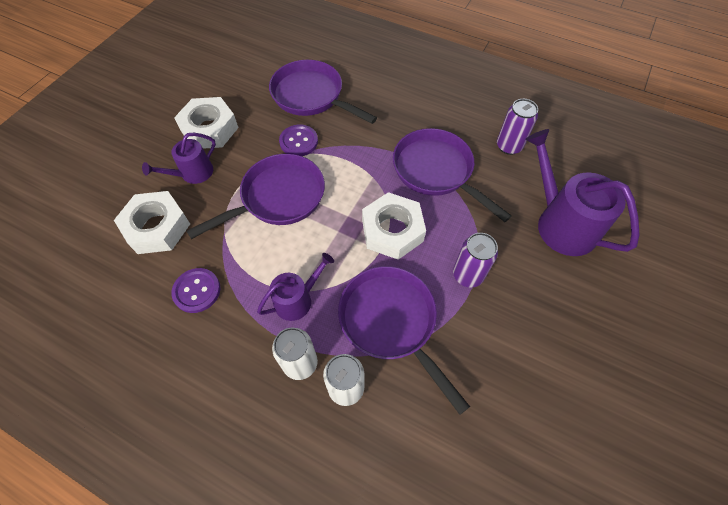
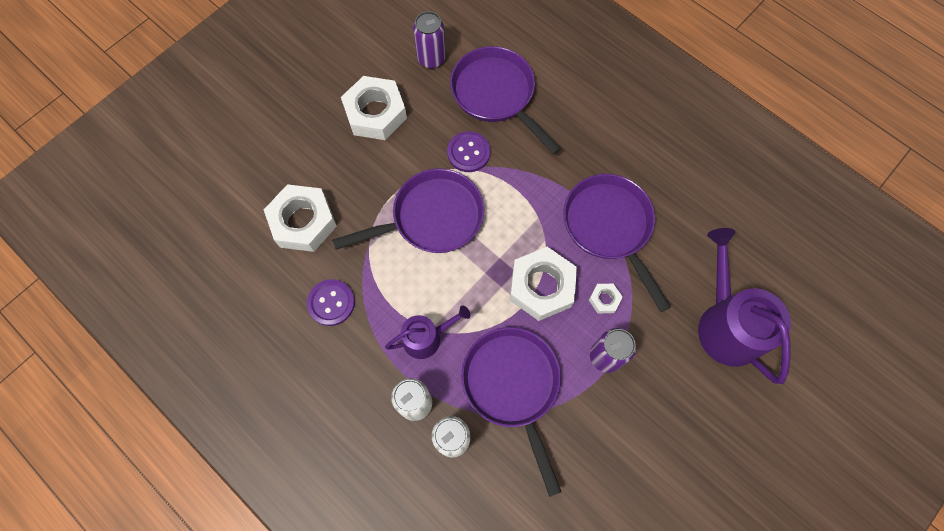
camera: 15 degrees right, 10 degrees up
(193, 173) = (349, 166): purple watering can -> none
(450, 228) = (604, 299): none -> white nut
(509, 146) = (702, 215): purple can -> purple can (431, 59)

